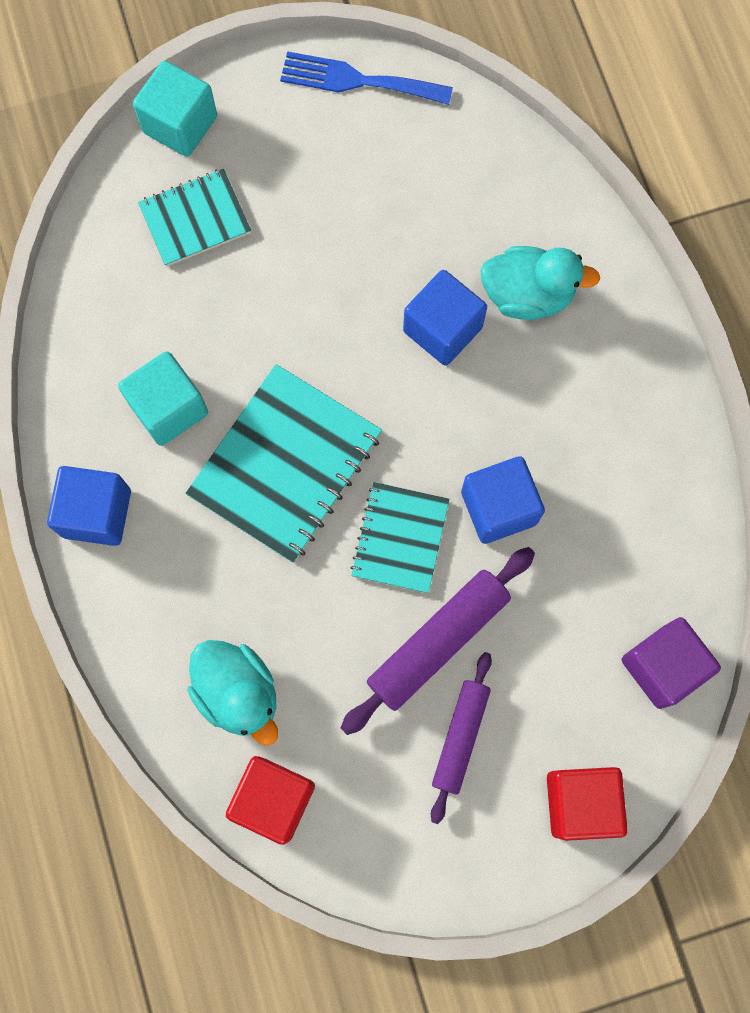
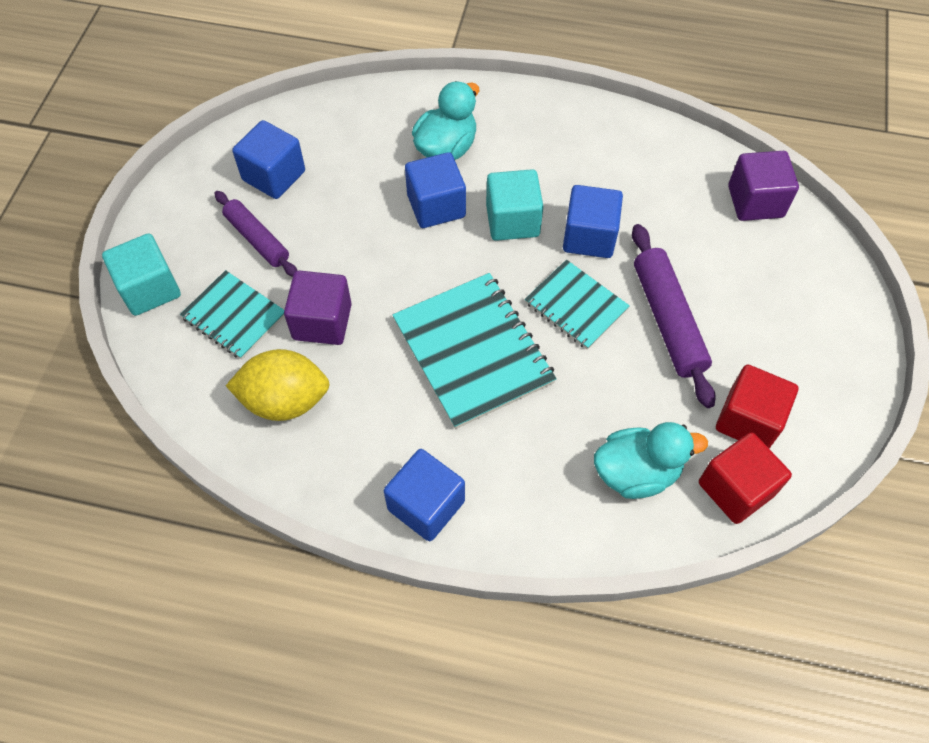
camera: 60 degrees left, 15 degrees down
(132, 323) = (285, 400): none -> yellow lemon
(169, 408) = (374, 409): turquoise cube -> turquoise cube (512, 220)
(195, 219) = (234, 316): turquoise notebook -> turquoise notebook turned 60 degrees counterclockwise
(236, 303) = (322, 322): none -> purple cube
(357, 80) = (212, 165): blue fork -> none
(381, 147) = (274, 176): none -> blue cube
(460, 737) = (747, 341): purple rolling pin -> purple rolling pin (257, 239)
(580, 803) = (830, 292): red cube -> red cube (748, 420)

